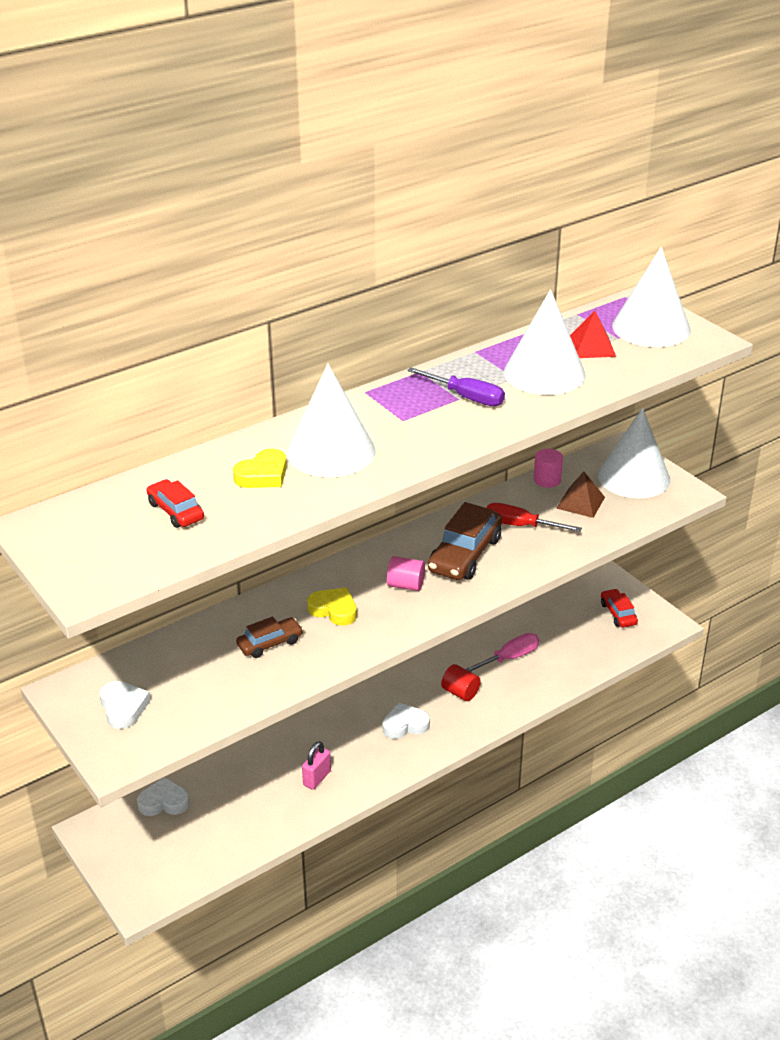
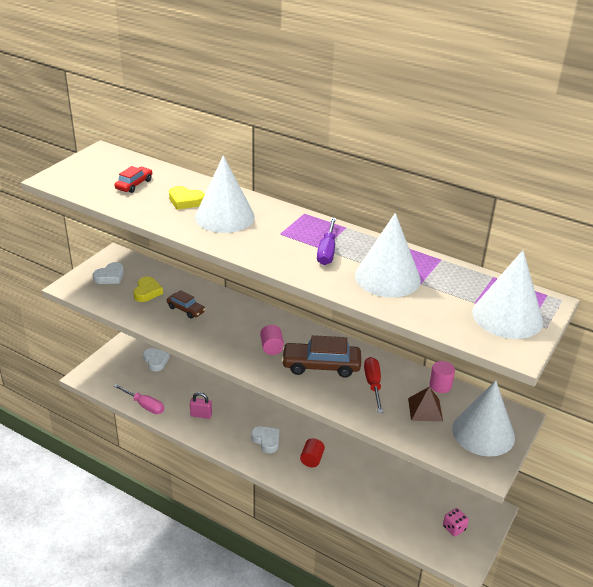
camera: 65 degrees right, 0 degrees up
(334, 610) = (230, 325): yellow heart -> yellow heart (147, 292)
(510, 658) = (362, 476): pink screwdriver -> pink screwdriver (145, 406)
(591, 347) = (447, 292): red pyramid -> none
(618, 614) = (454, 528): red car -> pink dice

